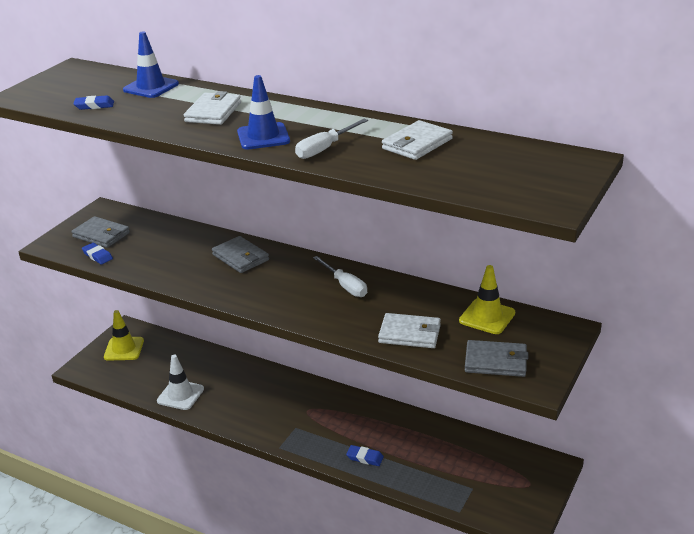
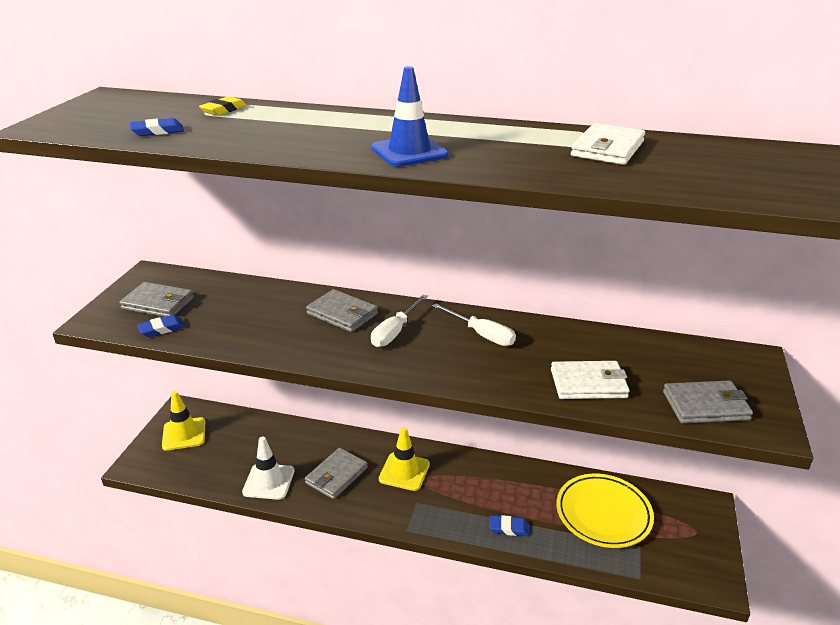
camera: 15 degrees left, 0 degrees up
(97, 256) = (161, 329): blue eraser -> blue eraser turned 60 degrees counterclockwise
(151, 87) = (223, 110): blue traffic cone -> yellow eraser
(213, 112) = (323, 130): white wallet -> none
(237, 397) = (336, 475): none -> grey wallet
(325, 148) = (499, 160): white screwdriver -> white screwdriver (395, 332)
(453, 459) = (603, 514): none -> yellow plate
(487, 317) = (660, 354): yellow traffic cone -> yellow traffic cone (404, 471)

